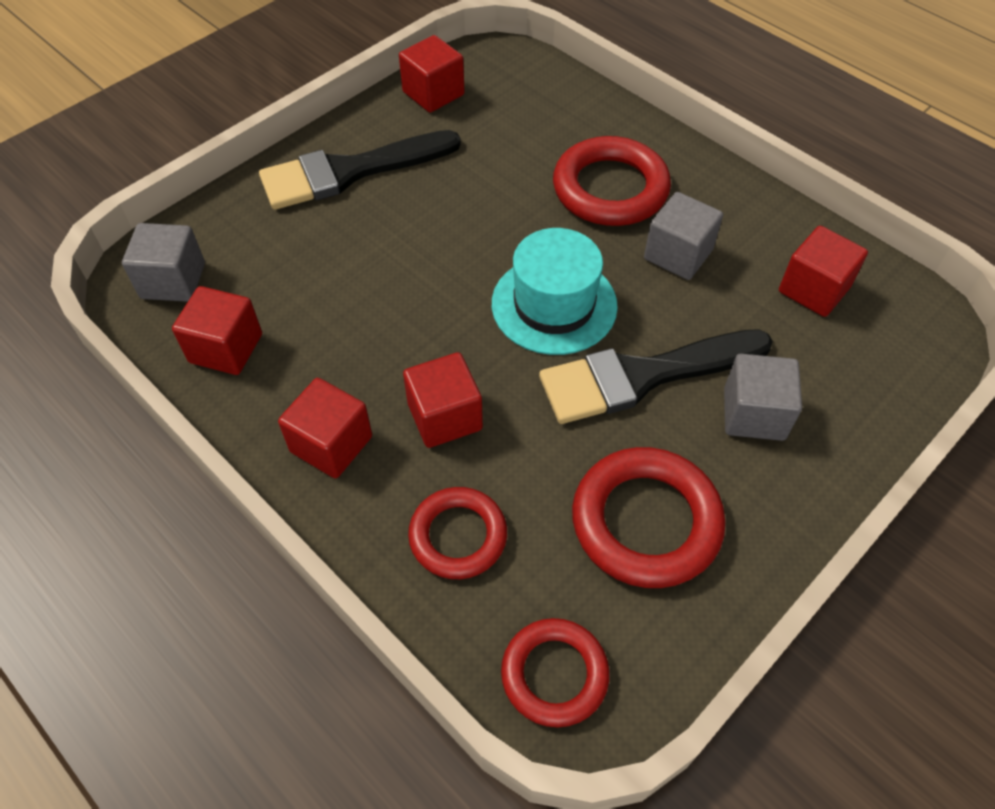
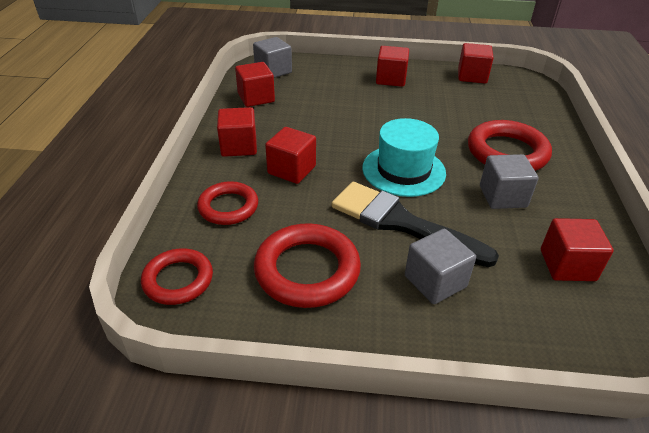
camera: 50 degrees right, 15 degrees down
(350, 172) = (391, 79): black brush -> red cube

